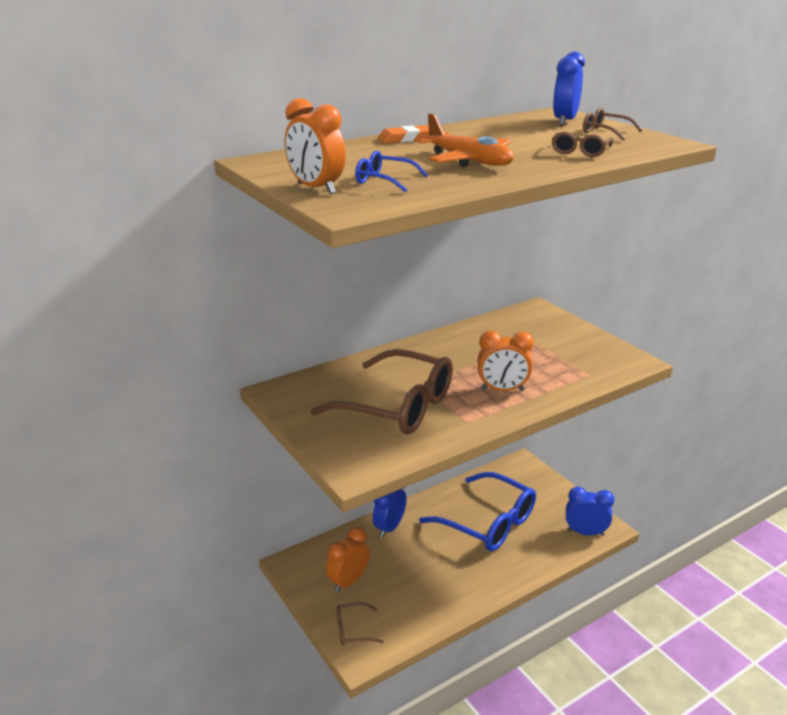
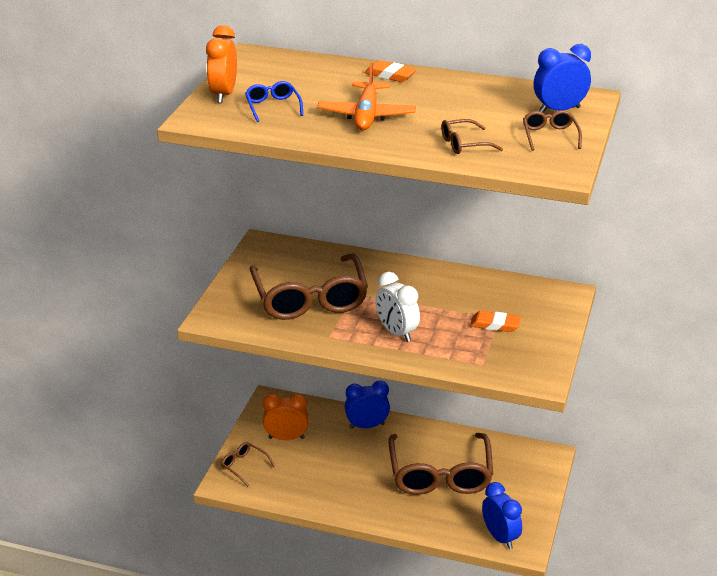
camera: 50 degrees right, 5 degrees up
(489, 523) = (440, 475): blue glasses -> brown glasses
(502, 390) = (396, 332): orange clock -> white clock
(543, 348) = (495, 325): none -> orange eraser

